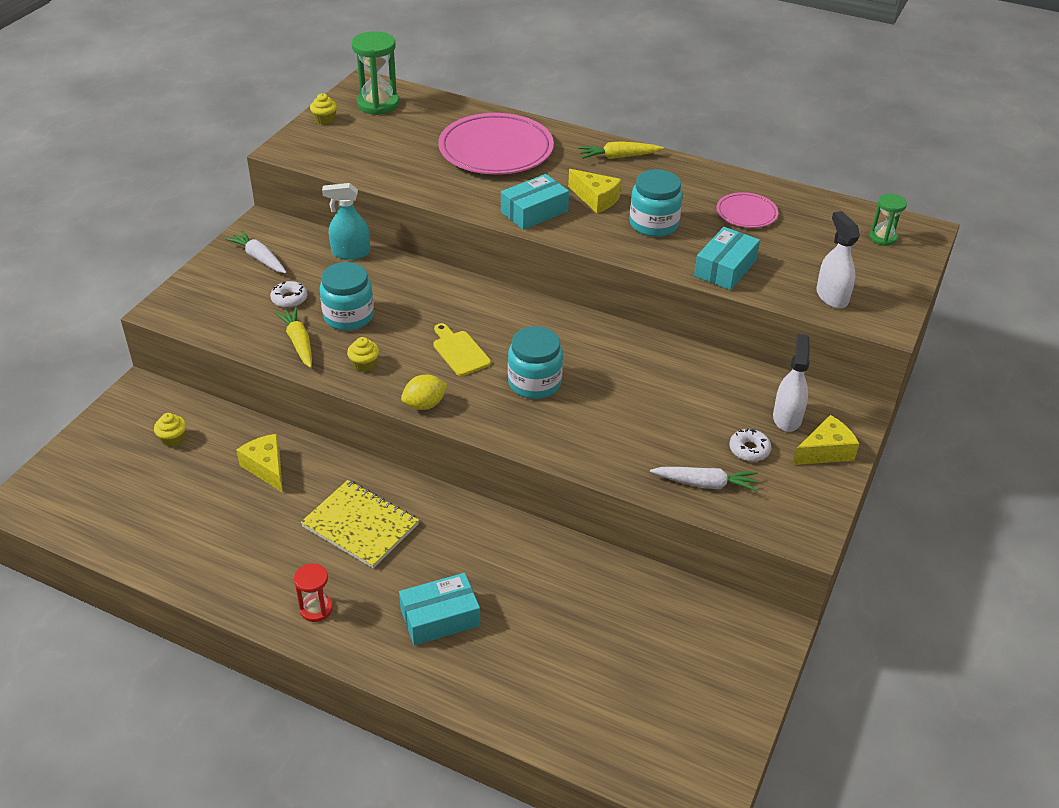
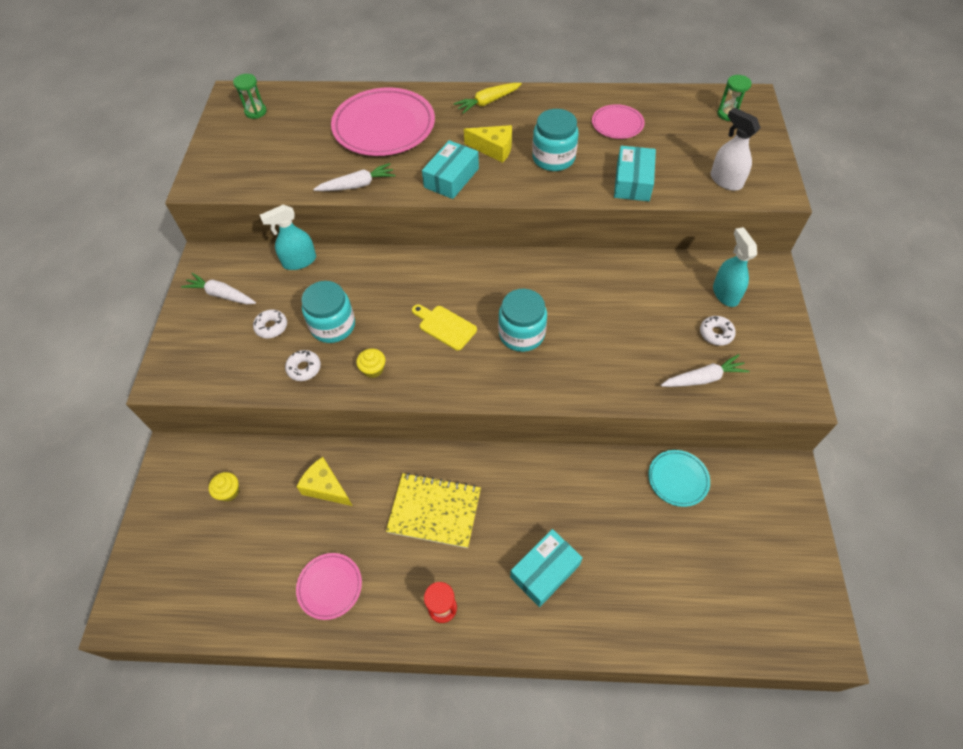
camera: 20 degrees left, 15 degrees up
(219, 550) = (330, 586): none -> pink plate
(298, 342) = (304, 368): yellow carrot -> white donut
(324, 119) = (216, 142): yellow cupcake -> none
(378, 104) = (255, 112): green hourglass -> green hourglass, size x0.56
(424, 404) = (446, 390): yellow lemon -> none
(436, 192) = (357, 185): none -> white carrot
(639, 591) = (678, 479): none -> turquoise plate
(787, 418) = (725, 293): white spray bottle -> turquoise spray bottle
(825, 451) = (769, 313): yellow cheese -> none

